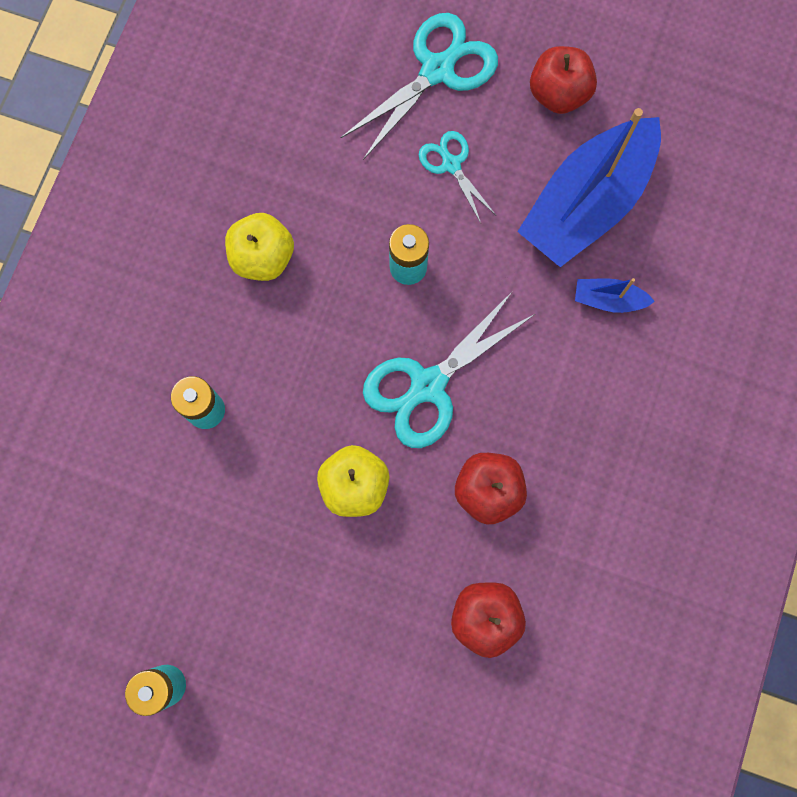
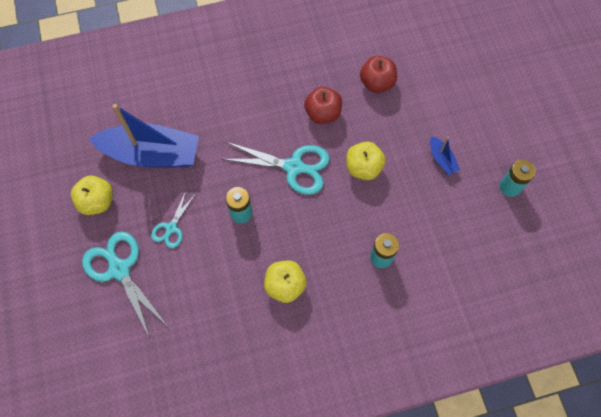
camera: 125 degrees left, 10 degrees down
(437, 70) = (119, 269): turquoise scissors -> turquoise scissors turned 45 degrees clockwise
(558, 94) = (97, 202): red apple -> yellow apple
(608, 299) = (196, 118): blue boat -> blue boat (441, 159)

